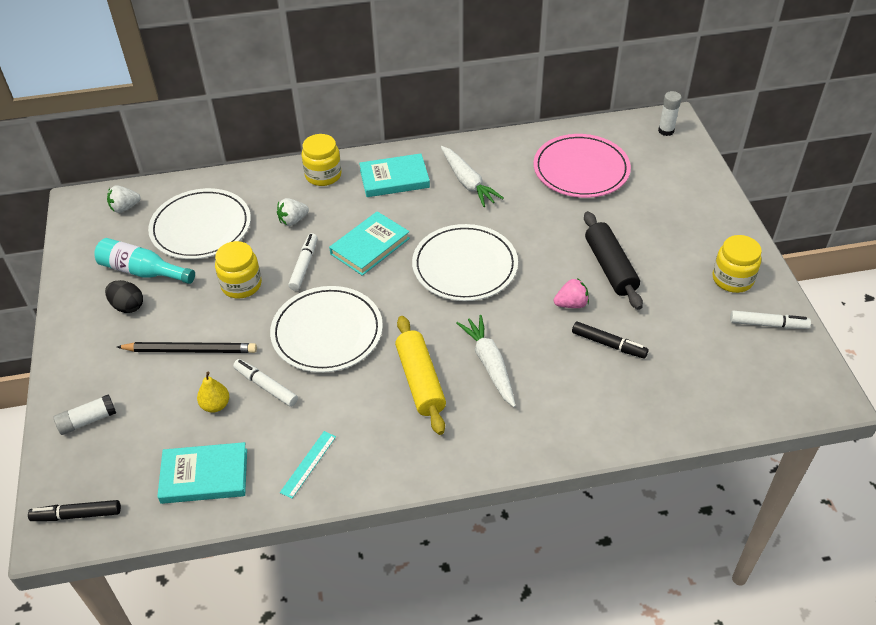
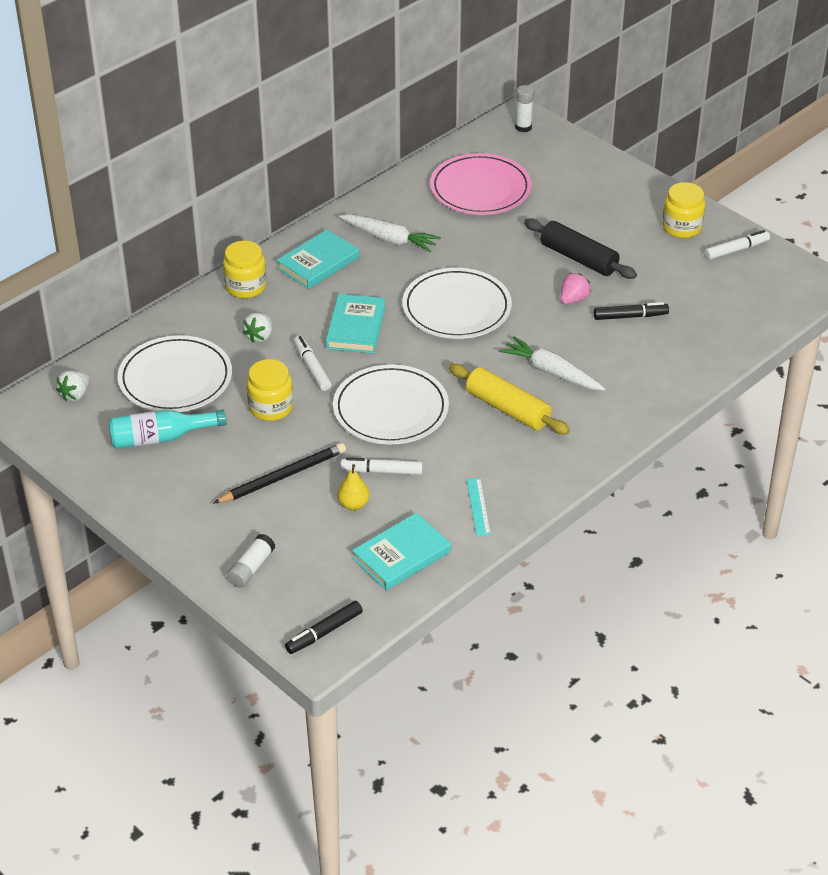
camera: 35 degrees left, 5 degrees down
(128, 306) = (181, 470): black egg -> none

